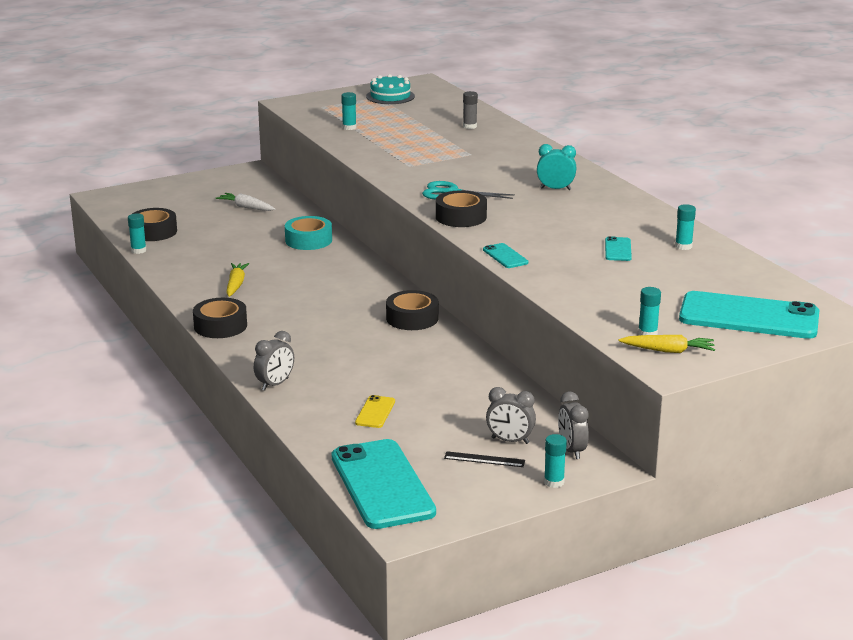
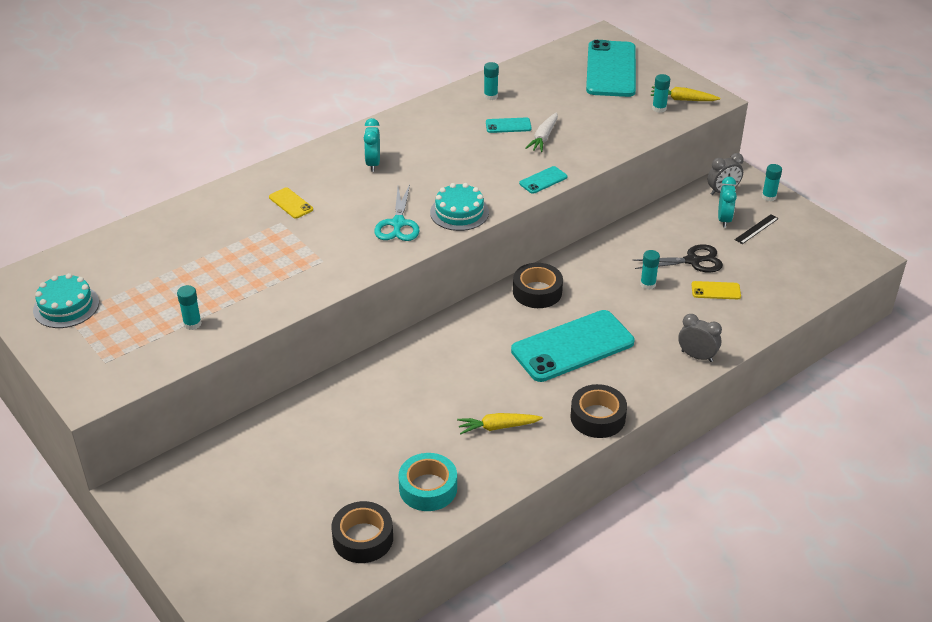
camera: 100 degrees left, 15 degrees up
(138, 250) = (424, 537): turquoise glue stick -> turquoise glue stick (648, 284)
(246, 207) = (271, 466): white carrot -> white carrot (543, 137)
(308, 240) = (367, 392): turquoise tape -> turquoise tape (428, 488)
(382, 484) = (818, 273): turquoise phone -> turquoise phone (572, 346)
(434, 407) = (692, 261): none -> black scissors
(461, 217) = (459, 212): black tape -> turquoise cake
(470, 126) = (186, 231): grey glue stick -> none
(484, 459) = (756, 229): black ruler -> black ruler turned 45 degrees clockwise
(499, 158) = (291, 203): none -> yellow phone
(510, 441) = (724, 219): grey clock -> turquoise clock
(668, 351) = (682, 99): yellow carrot -> yellow carrot turned 75 degrees counterclockwise

